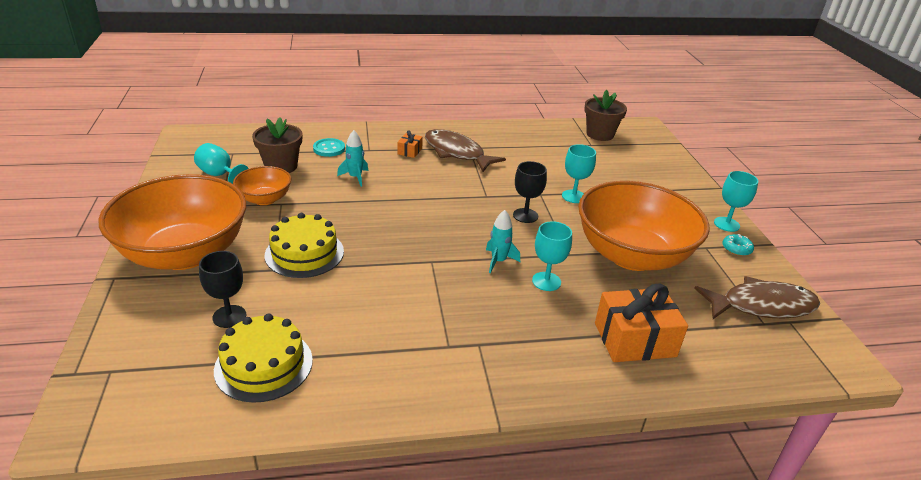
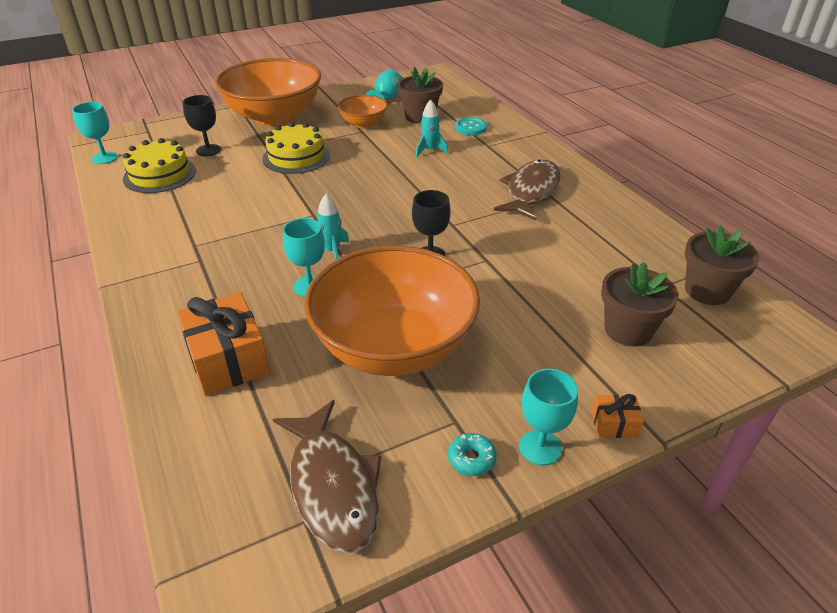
camera: 75 degrees right, 5 degrees up
(410, 151) = (506, 165): orange gift -> orange gift (614, 424)
(573, 196) = (501, 285): turquoise goblet -> turquoise goblet (104, 158)
(630, 168) = (628, 330): none -> brown flower pot

